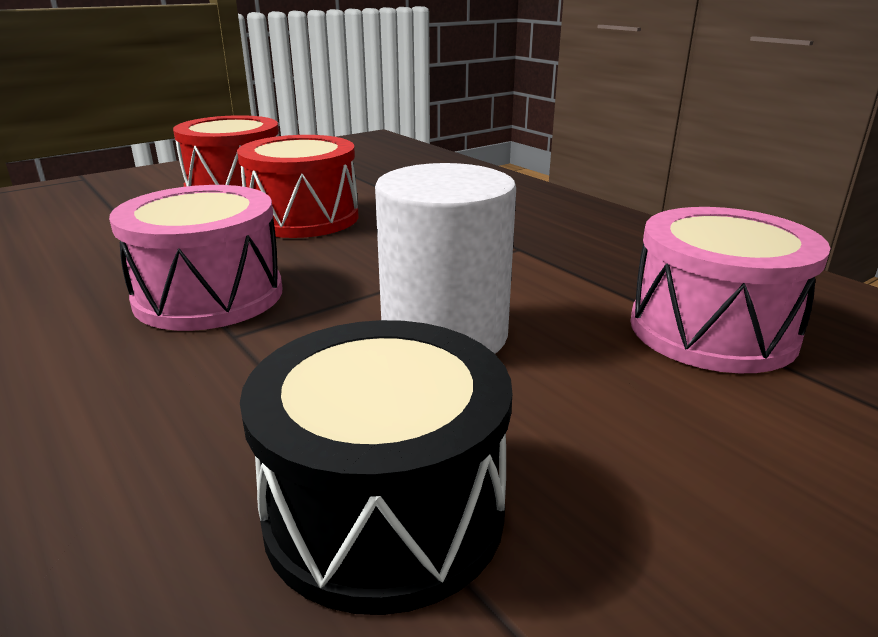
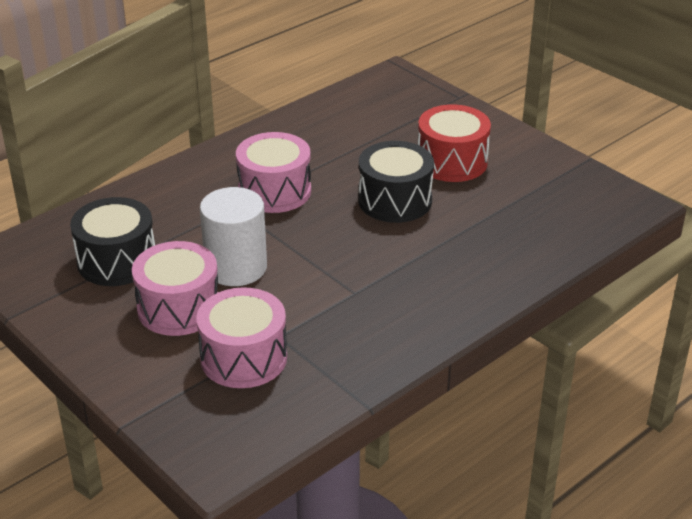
camera: 85 degrees right, 10 degrees up
(303, 218) = (395, 200): red drum -> black drum
(584, 400) = (178, 308): none -> pink drum

